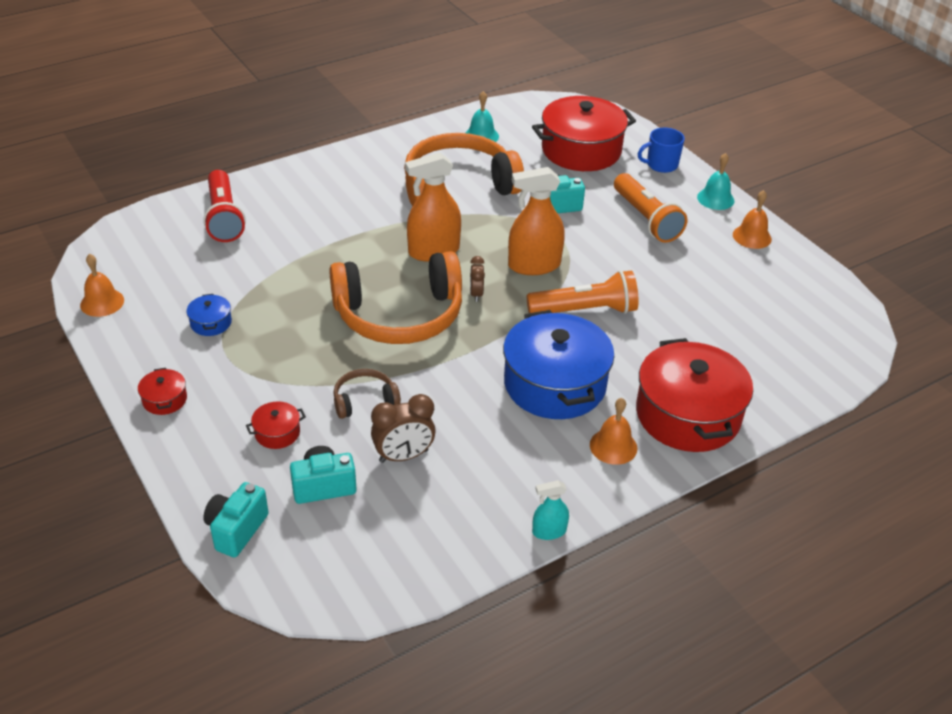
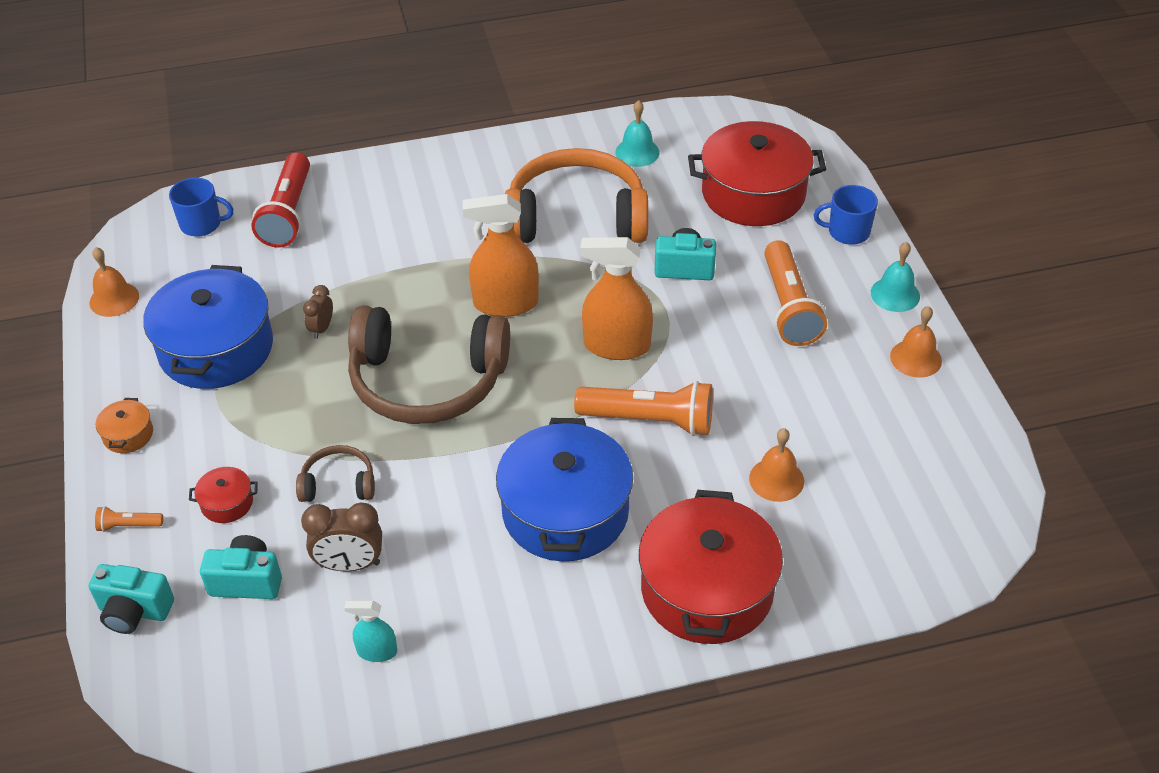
camera: 20 degrees right, 5 degrees up
(153, 236) = (201, 224): none -> blue mug
(165, 399) = (128, 434): red pot -> orange pot
(199, 467) = (128, 525): none -> orange flashlight
(211, 323) = (216, 348): blue pot -> blue pot, size x2.40
(236, 530) = (134, 611): turquoise camera -> turquoise camera turned 120 degrees counterclockwise
(399, 315) = (427, 381): orange headphones -> brown headphones
(476, 294) = (529, 371): brown clock -> brown clock (321, 328)
(549, 531) = (468, 700): turquoise spray bottle -> turquoise spray bottle (377, 651)
(613, 446) = (595, 610): orange bell -> orange bell (776, 479)

